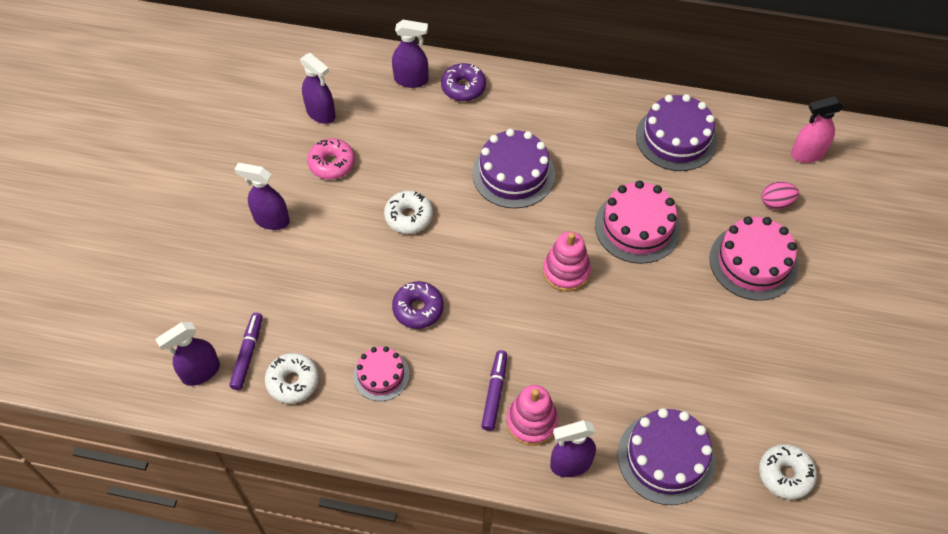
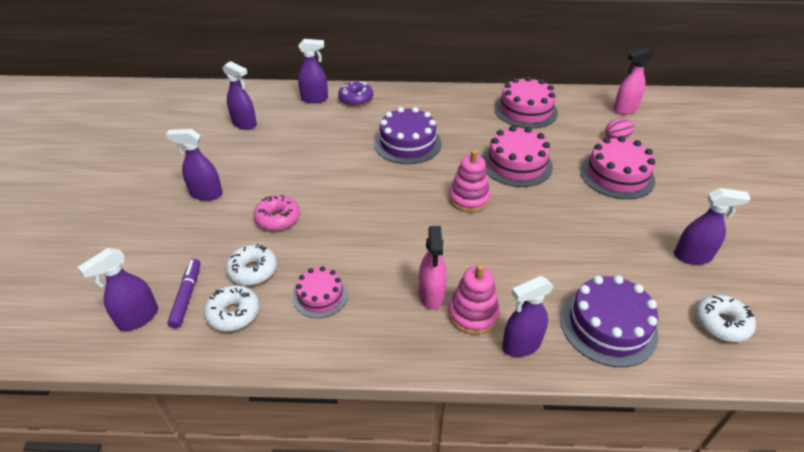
camera: 10 degrees left, 15 degrees down
(332, 164) = (256, 153): pink donut -> pink donut (277, 218)
(409, 217) = (327, 178): white donut -> white donut (253, 270)
(418, 309) = (346, 240): purple donut -> none
(494, 393) = (431, 295): purple marker -> pink spray bottle
(676, 138) = (525, 110): purple cake -> pink cake
(792, 390) = (692, 256): none -> purple spray bottle

